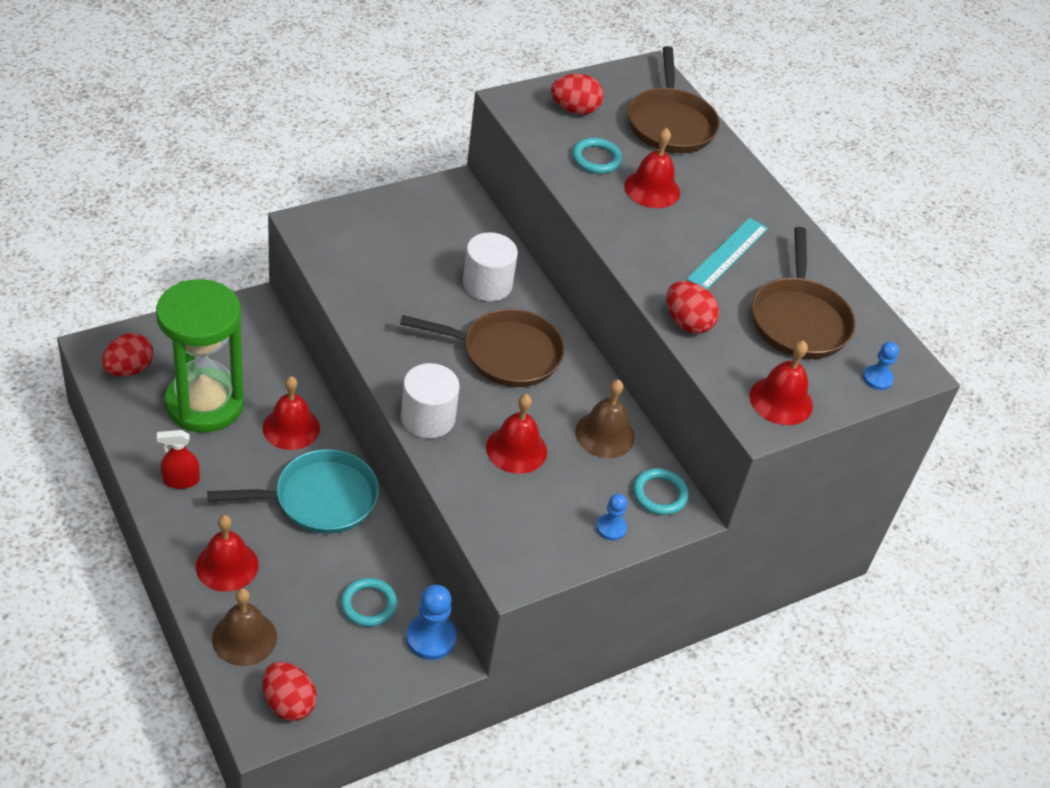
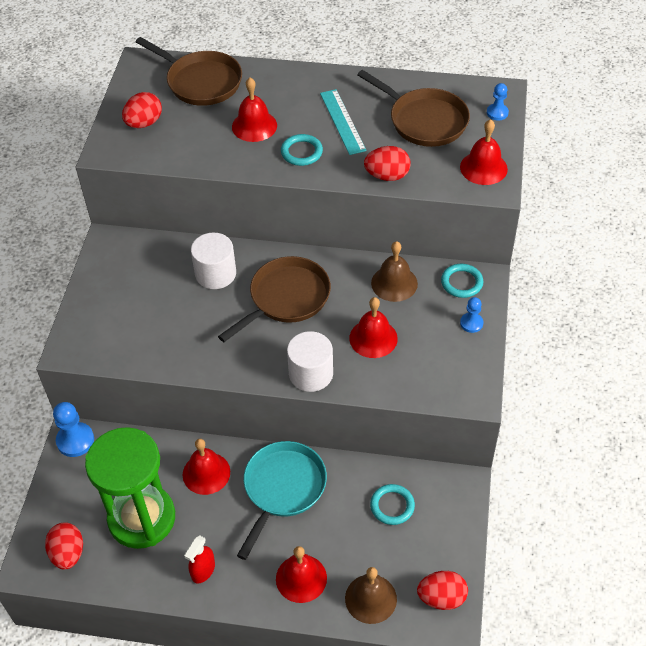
camera: 45 degrees left, 5 degrees up
(431, 638) = (442, 483): blue pawn -> blue pawn (75, 440)
(596, 159) = (202, 138): turquoise ring -> turquoise ring (301, 152)

